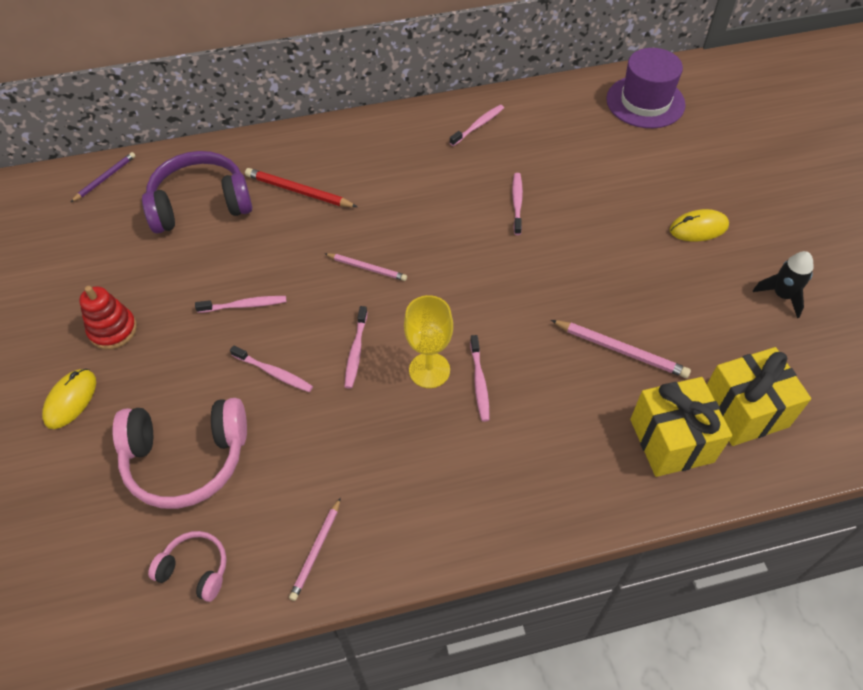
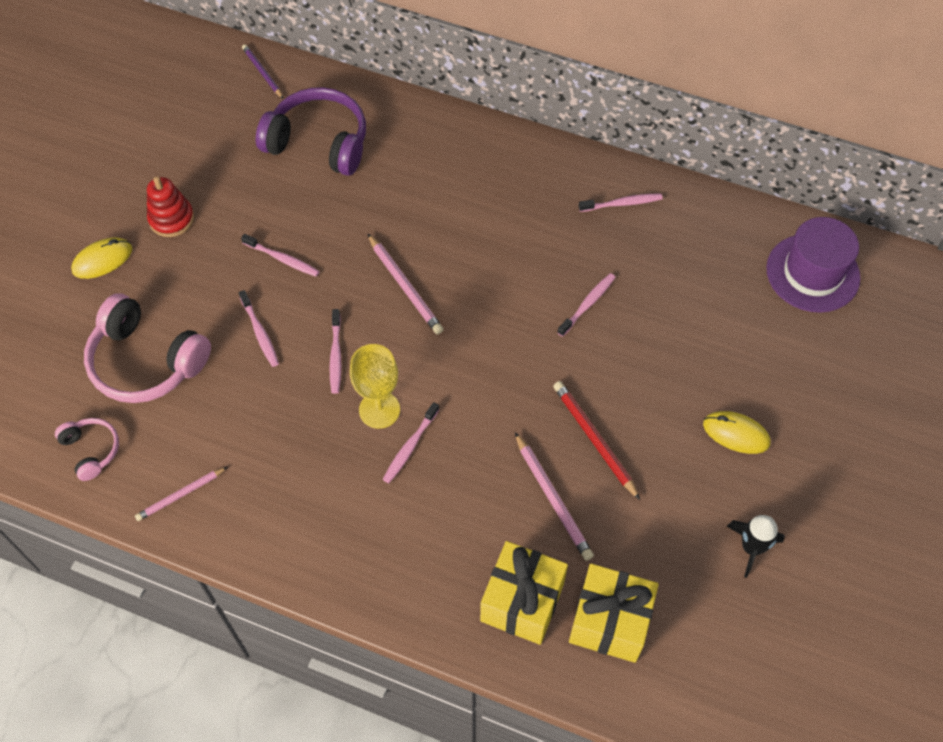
camera: 35 degrees right, 5 degrees up
(105, 178) = (262, 73): purple pencil -> purple pencil turned 105 degrees counterclockwise
(299, 191) = (407, 178): red pencil -> red pencil (594, 439)
(356, 351) = (336, 355): pink toothbrush -> pink toothbrush turned 45 degrees counterclockwise
(367, 268) = (405, 286): pink pencil -> pink pencil, size x1.50

